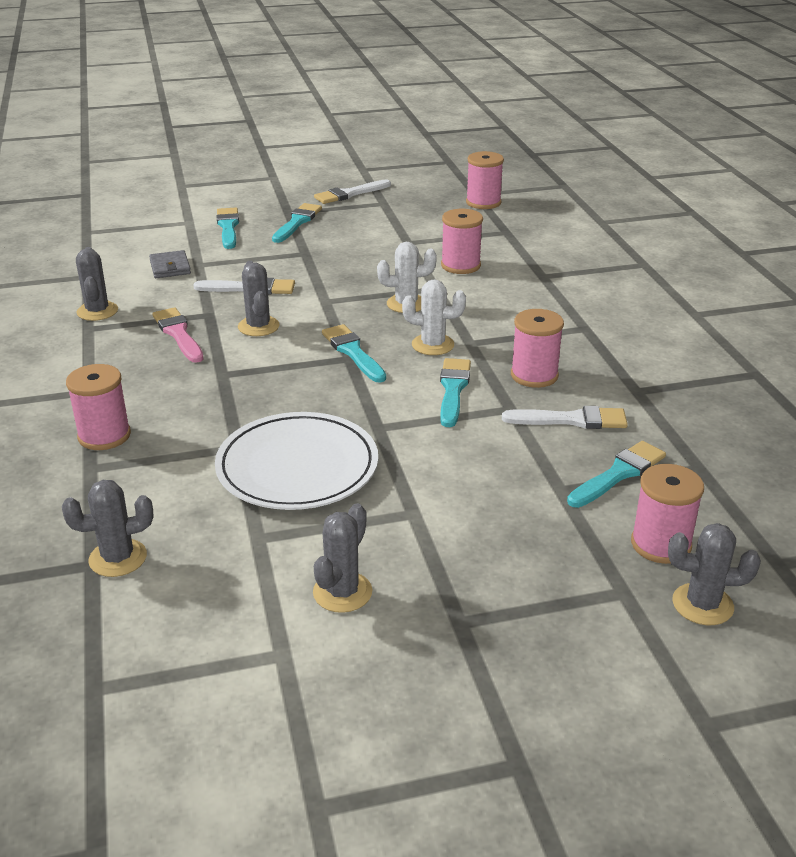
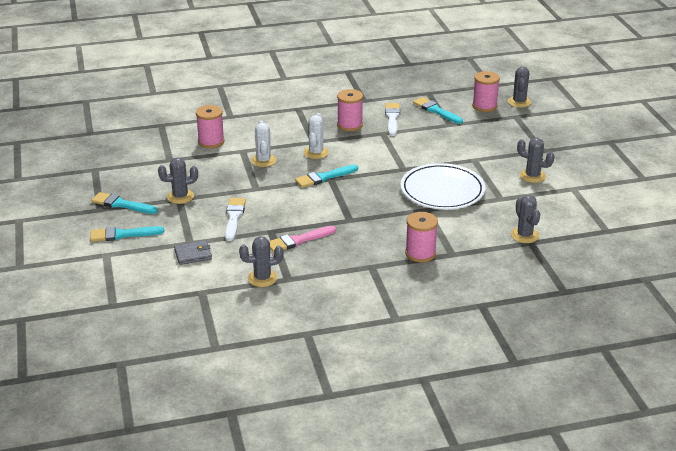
camera: 90 degrees left, 0 degrees up
(258, 326) = (290, 211): grey cactus -> grey cactus (180, 197)
(350, 194) = (71, 183): white brush -> none
(453, 389) = (365, 147): turquoise brush -> none
(483, 202) = (107, 131): pink spool -> none

